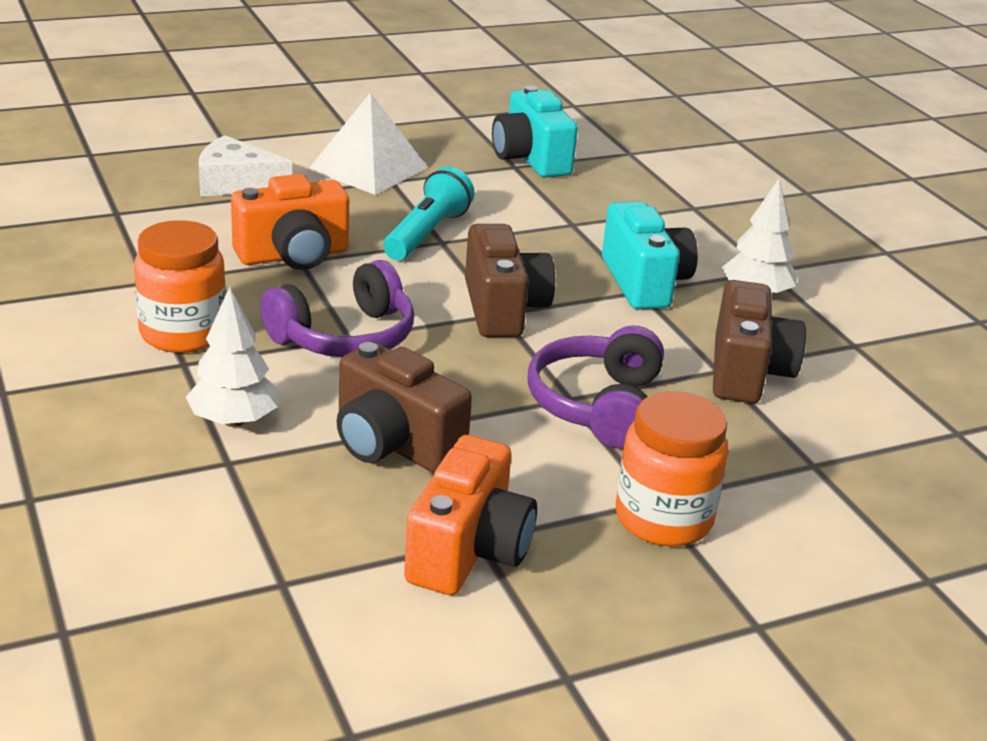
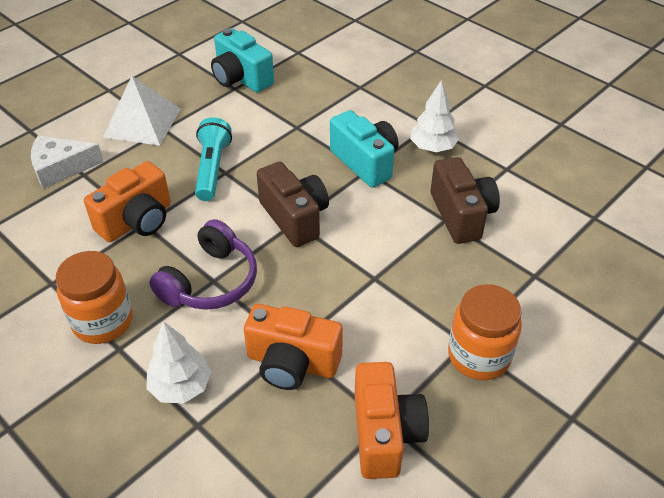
camera: 20 degrees left, 15 degrees up
(394, 444) = (292, 363): brown camera -> orange camera
(598, 406) = (394, 278): purple headphones -> none

